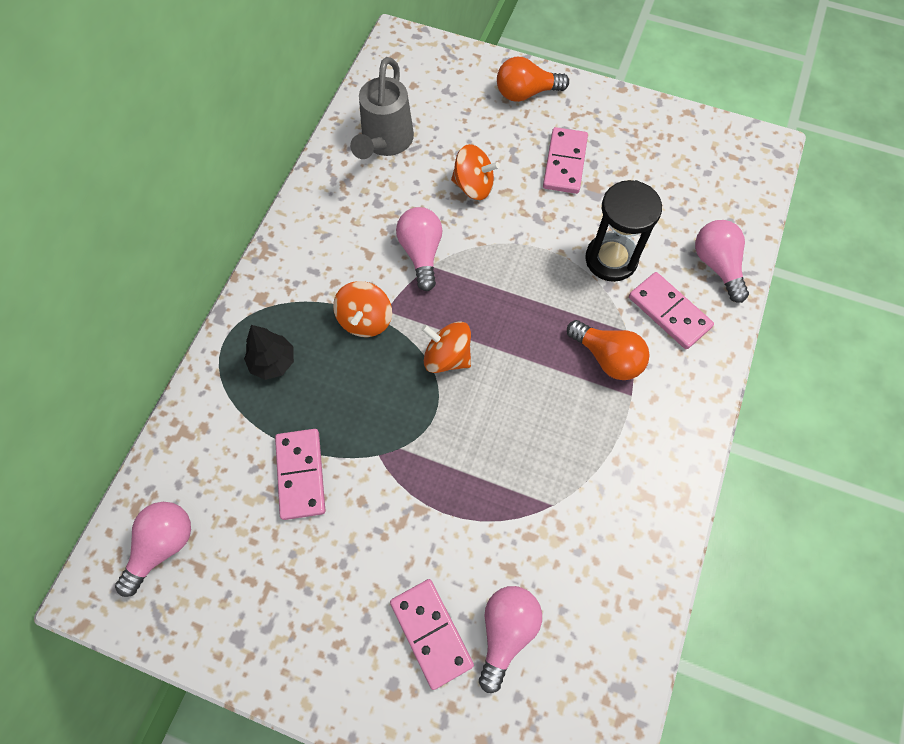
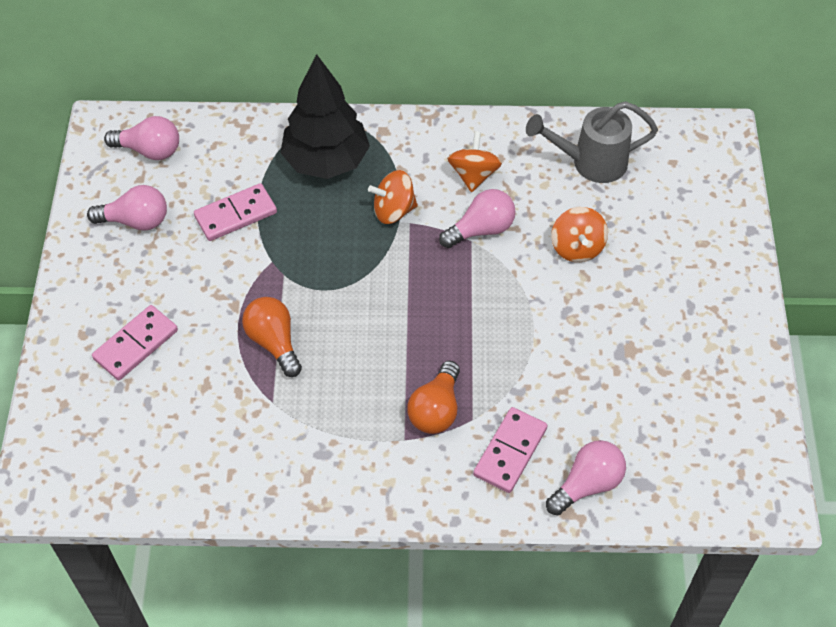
camera: 70 degrees right, 10 degrees down
(273, 362) = (326, 161): black tree -> black tree, size x1.99
(447, 357) = (383, 282): orange spinning top -> orange spinning top (473, 175)
(506, 632) = (152, 397): pink light bulb -> pink light bulb (136, 221)
(526, 93) = (717, 258): orange light bulb -> orange light bulb (274, 342)
(564, 163) = (646, 316): pink domino -> none
(611, 259) = (548, 386): black hourglass -> none

